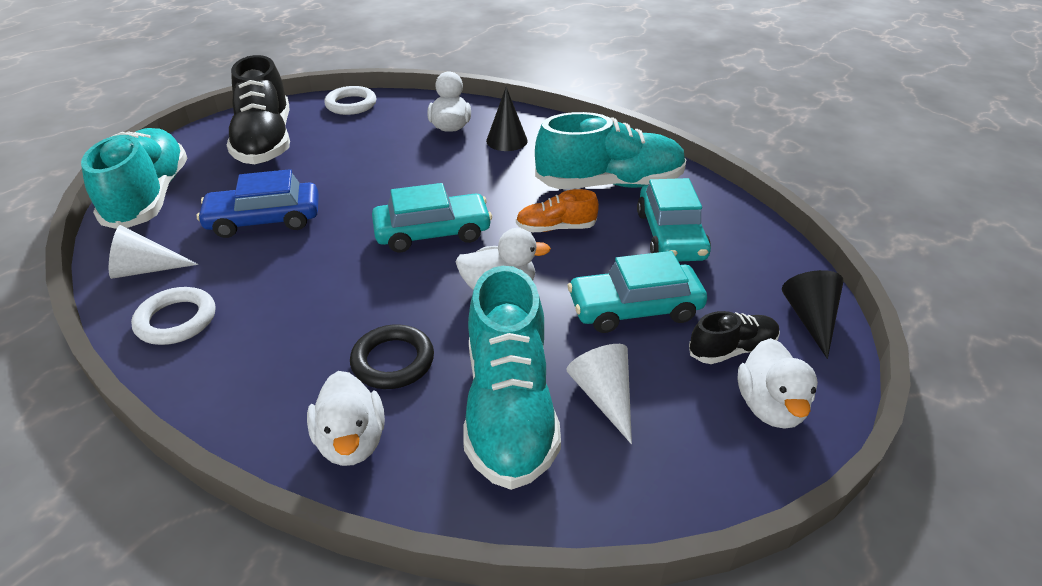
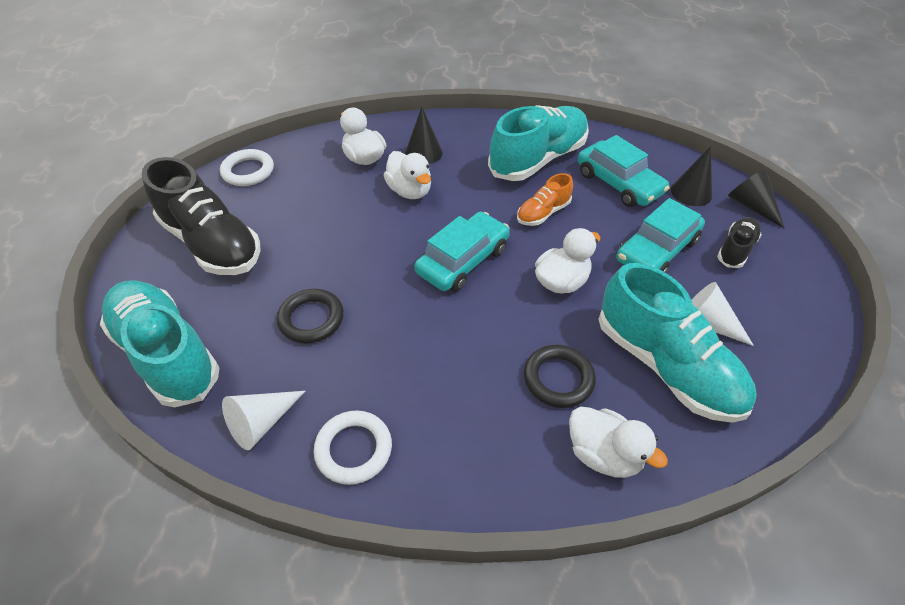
camera: 35 degrees left, 10 degrees up
(264, 220) = (311, 319): blue car -> black ring
(747, 276) = (691, 192): none -> black cone
(770, 407) = (790, 277): white duck -> white duck (410, 191)

